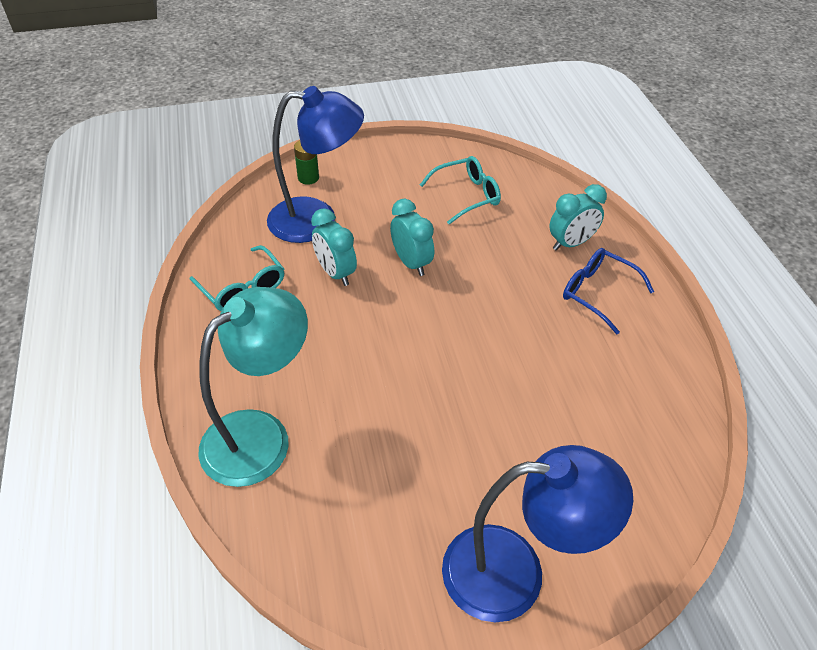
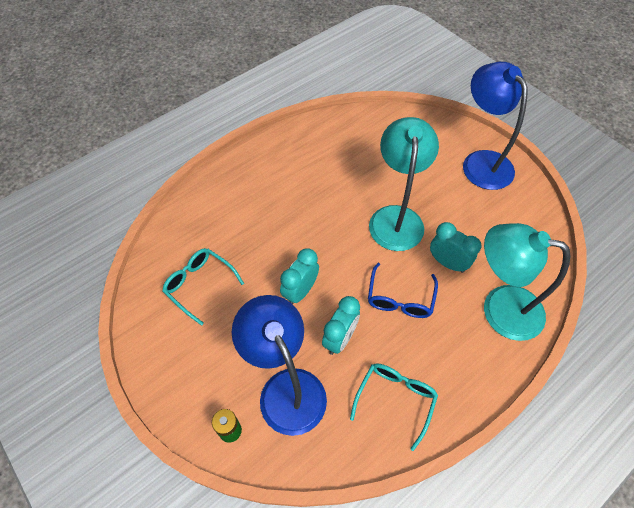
camera: 115 degrees left, 10 degrees up
(462, 393) = (396, 217): none -> turquoise lamp
(571, 243) = (227, 201): turquoise clock -> turquoise clock (447, 263)
(597, 293) = (271, 176): blue glasses -> blue glasses (400, 299)

